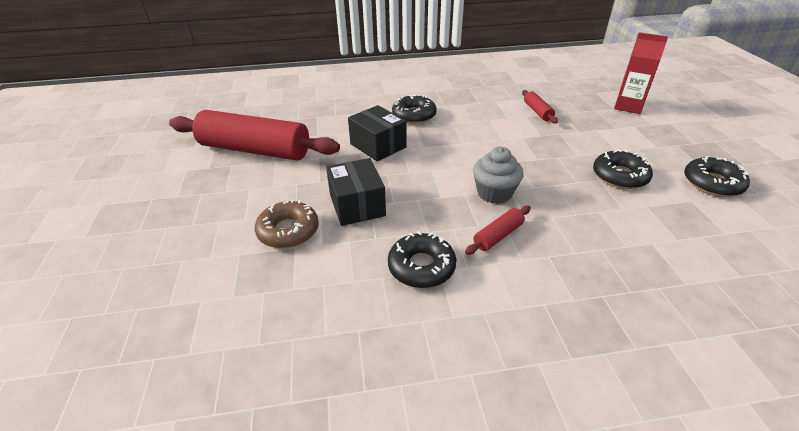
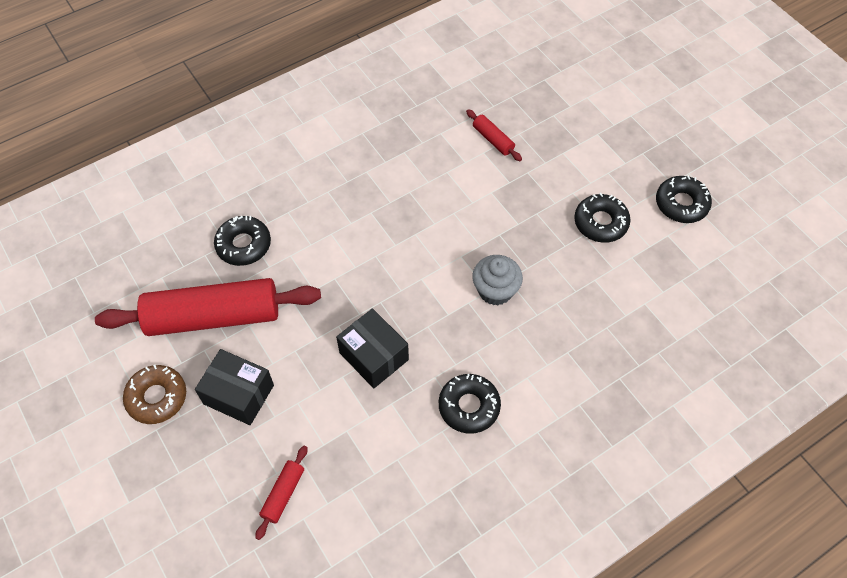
camera: 25 degrees left, 20 degrees up
(288, 231) = (328, 414): brown donut -> brown donut (157, 397)
(378, 146) = (347, 260): black box -> black box (238, 394)
(414, 115) = (360, 192): black donut -> black donut (243, 245)
(498, 235) = (518, 345): red rolling pin -> red rolling pin (283, 494)
(628, 106) = (584, 98): red carton -> none

